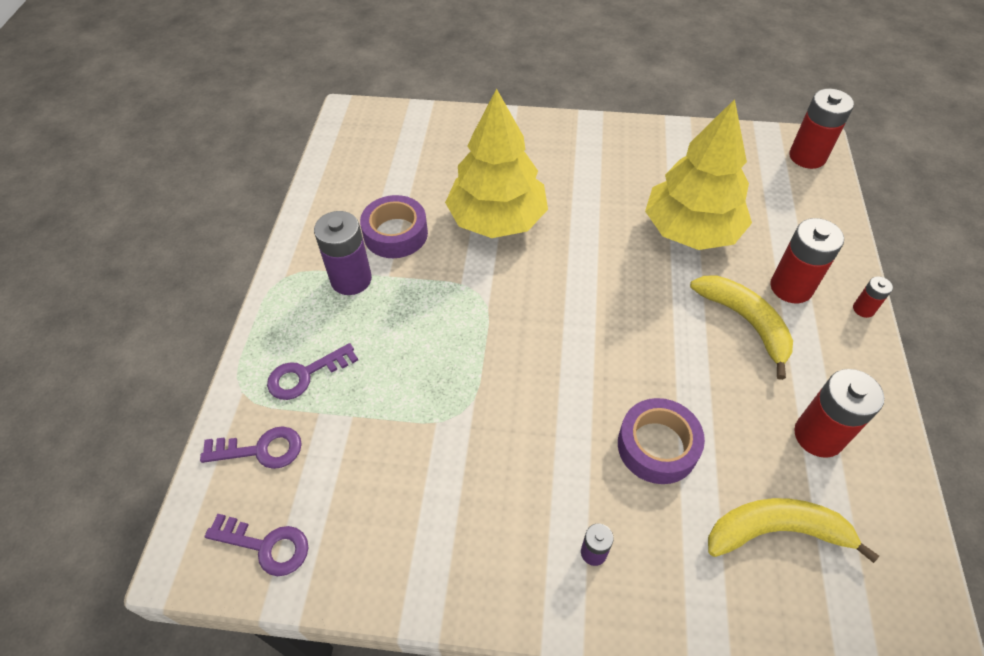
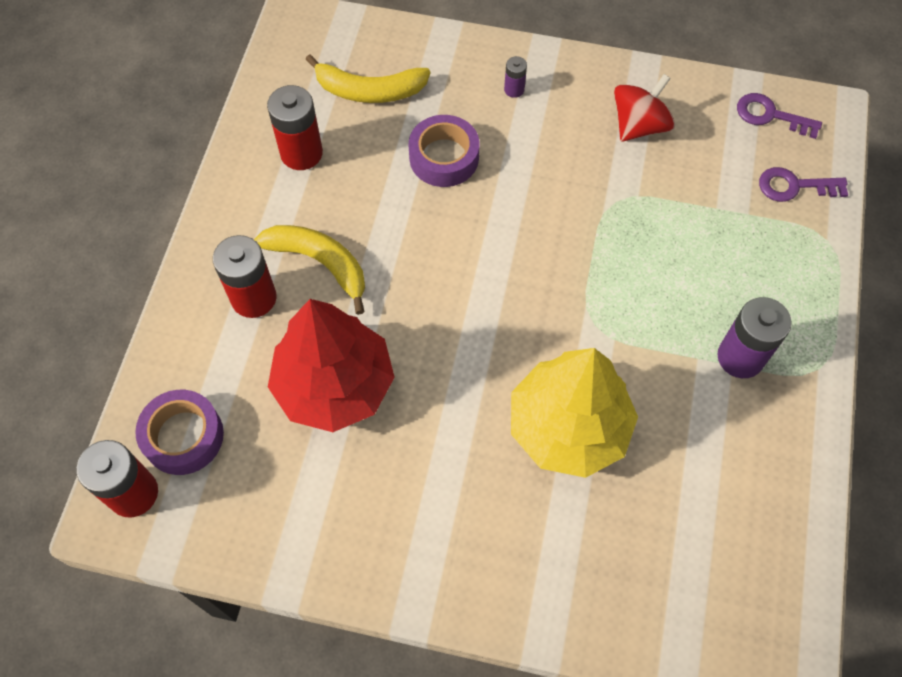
camera: 175 degrees left, 10 degrees up
(305, 375) = (769, 250): purple key -> none
(395, 234) = (695, 418): purple tape -> purple tape (183, 436)
(432, 513) = (639, 125): none -> red spinning top
(691, 230) = (334, 385): yellow tree -> red tree
(745, 322) = (320, 263): yellow banana -> yellow banana turned 150 degrees clockwise
(863, 309) = (192, 265): red battery -> none

